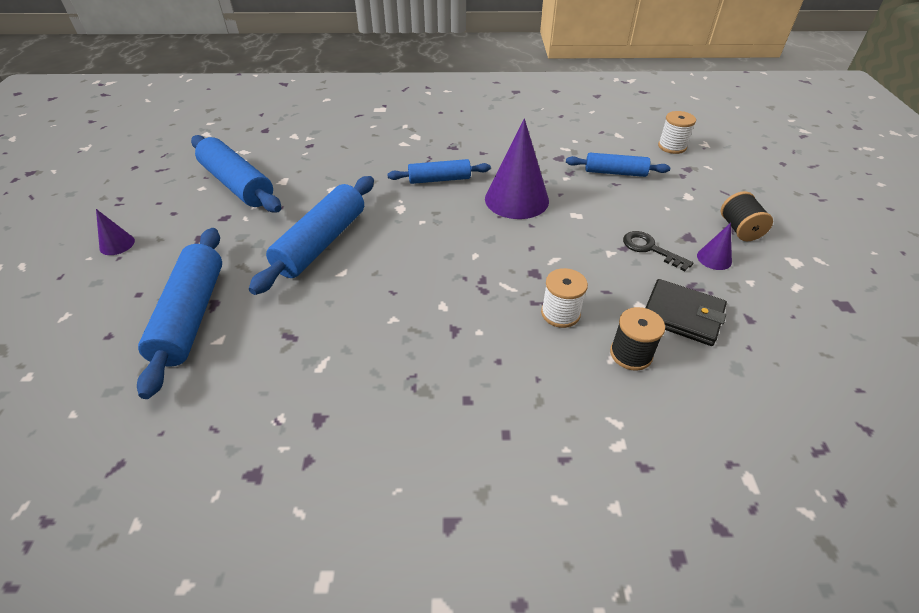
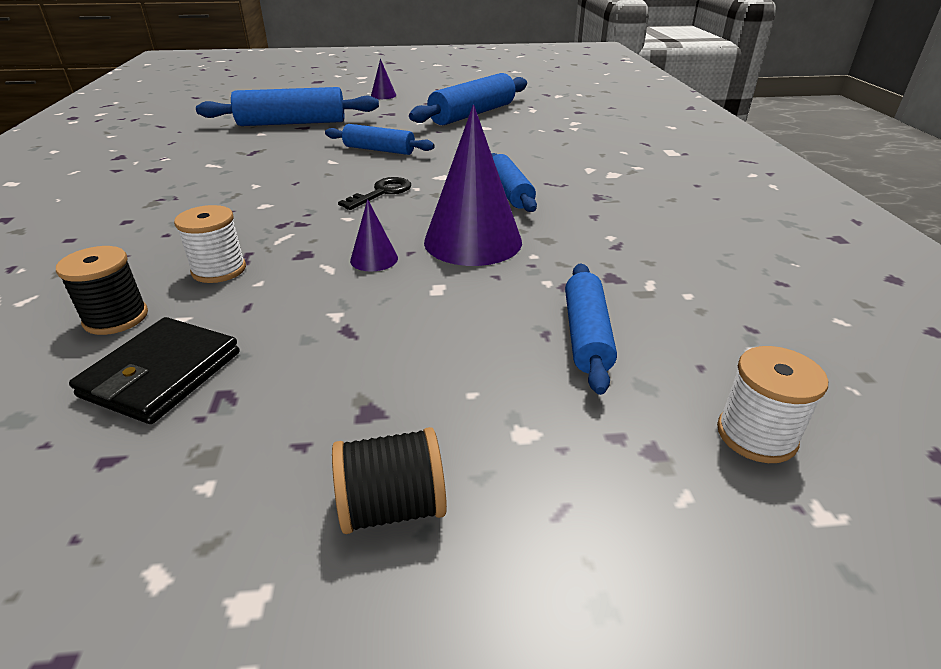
camera: 85 degrees right, 10 degrees down
(321, 243) = (379, 150): blue rolling pin -> blue rolling pin, size x0.61
(650, 249) = (338, 356): black key -> black key (382, 193)
(714, 258) = (294, 439): purple cone -> purple cone (374, 259)

